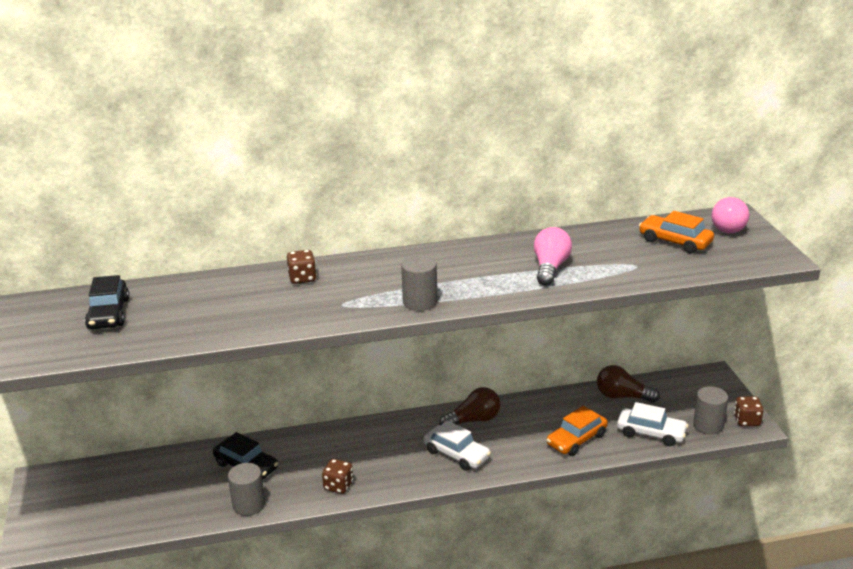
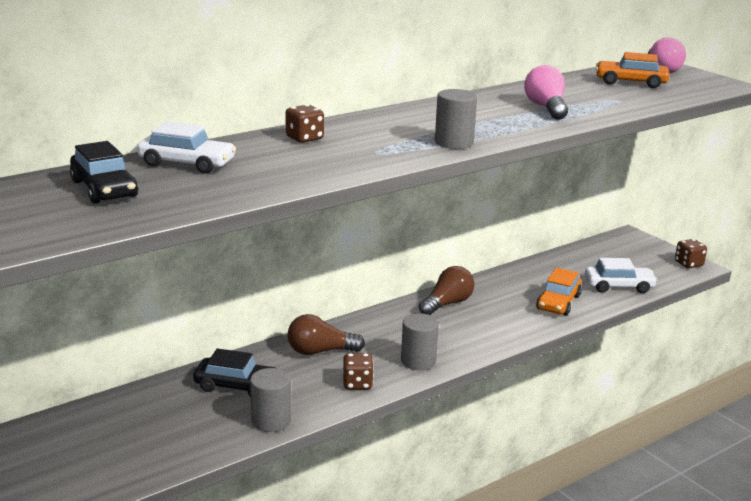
camera: 25 degrees left, 5 degrees down
(456, 454) = (456, 334): white car -> white car (187, 163)
(622, 396) = (568, 263): brown light bulb -> brown light bulb (320, 351)
(708, 425) = (661, 272): grey cylinder -> grey cylinder (418, 361)

